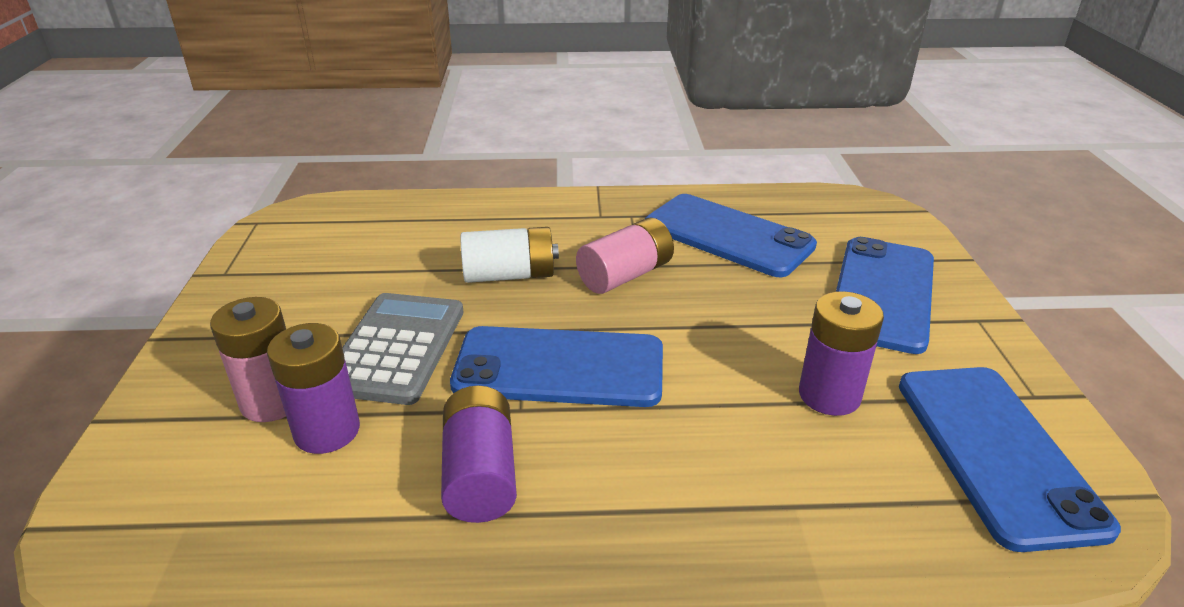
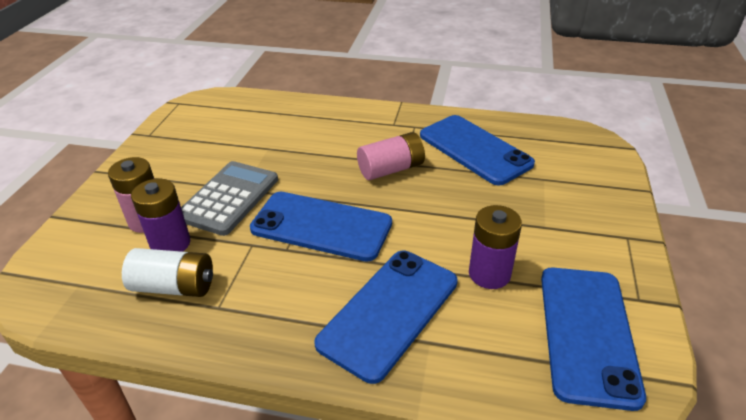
camera: 15 degrees right, 5 degrees up
(480, 474) = (246, 286): purple battery -> none
(510, 275) = (317, 159): white battery -> white battery (174, 286)
(883, 293) = (565, 207): blue phone -> blue phone (389, 312)

